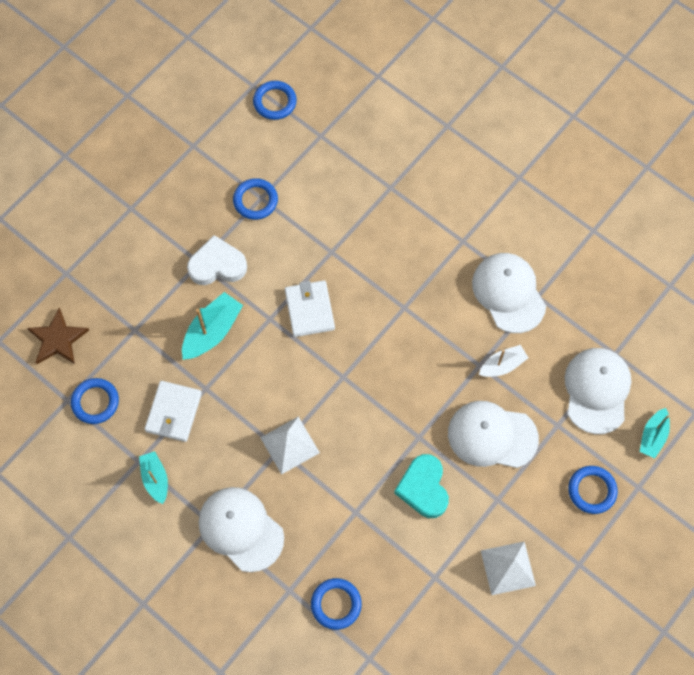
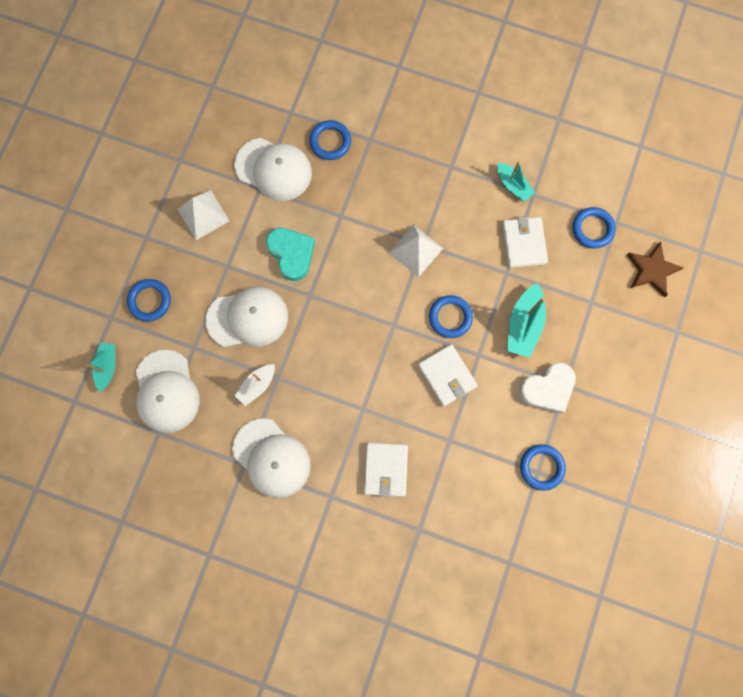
camera: 160 degrees right, 10 degrees up
(241, 529) = (427, 171): white cap -> white cap (273, 169)
(275, 102) = (570, 585): blue ring -> blue ring (450, 317)
(402, 247) = (385, 469): none -> white wallet

